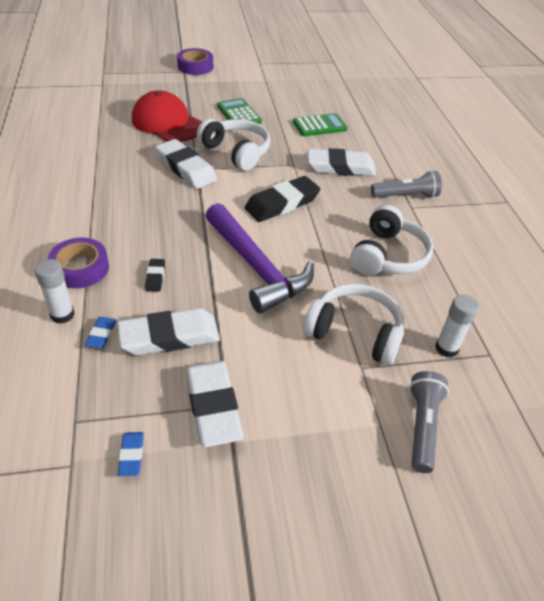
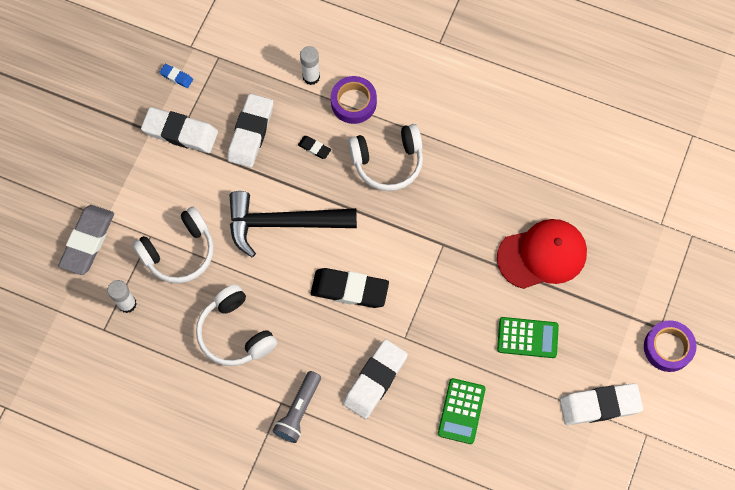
camera: 125 degrees right, 25 degrees up
(101, 334) = (278, 94): blue eraser -> none
(186, 168) = (448, 235): white eraser -> white eraser (599, 405)
(236, 152) = (453, 295): white headphones -> white headphones (387, 162)
(256, 267) = (283, 223): purple hammer -> black hammer
(282, 203) = (349, 290): black eraser -> black eraser turned 75 degrees counterclockwise
(422, 426) = (87, 241): grey flashlight -> grey eraser

